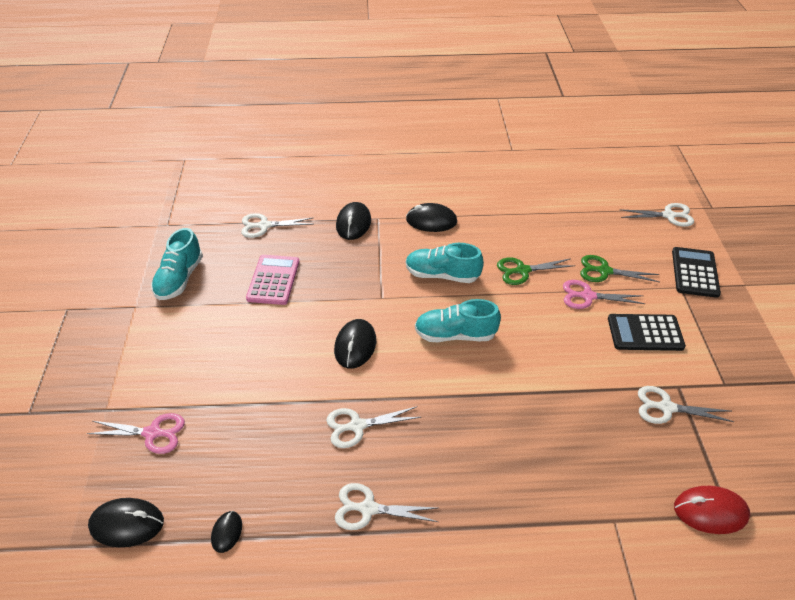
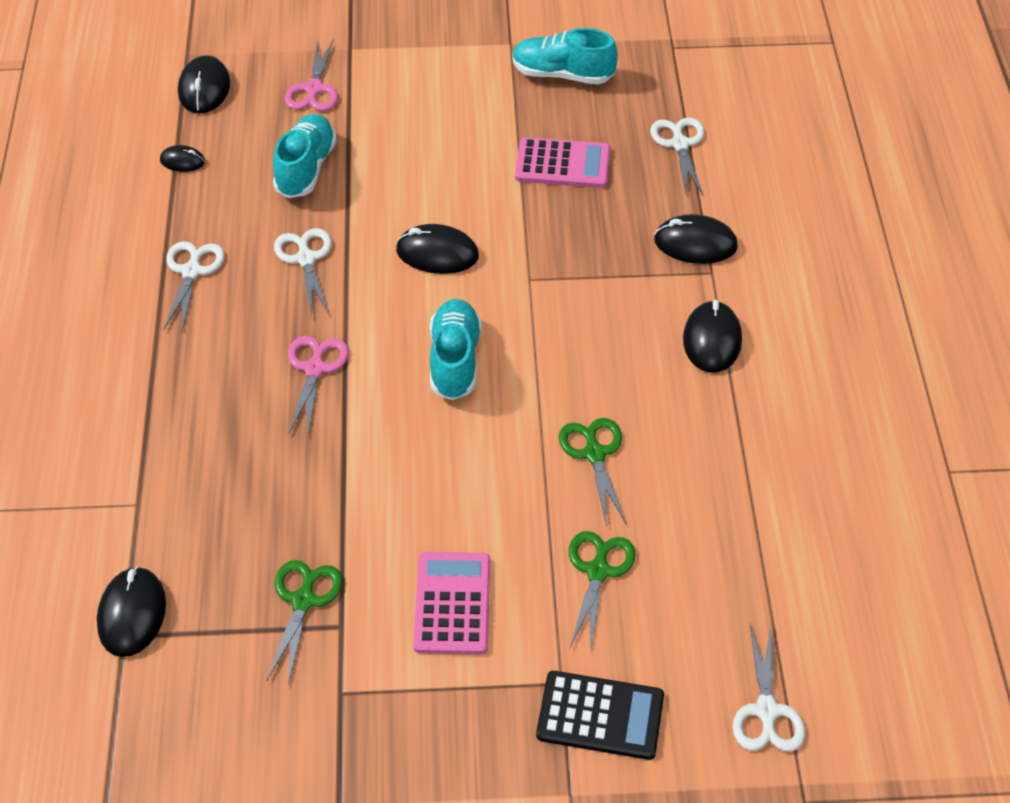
camera: 90 degrees right, 5 degrees up
(442, 275) = (580, 350): turquoise shoe -> turquoise shoe (306, 168)
(588, 296) = (536, 537): pink scissors -> pink scissors (315, 369)
(645, 333) = (452, 604): black calculator -> pink calculator
(666, 407) = (303, 601): white scissors -> green scissors
(710, 511) = (132, 614): red mouse -> black mouse

